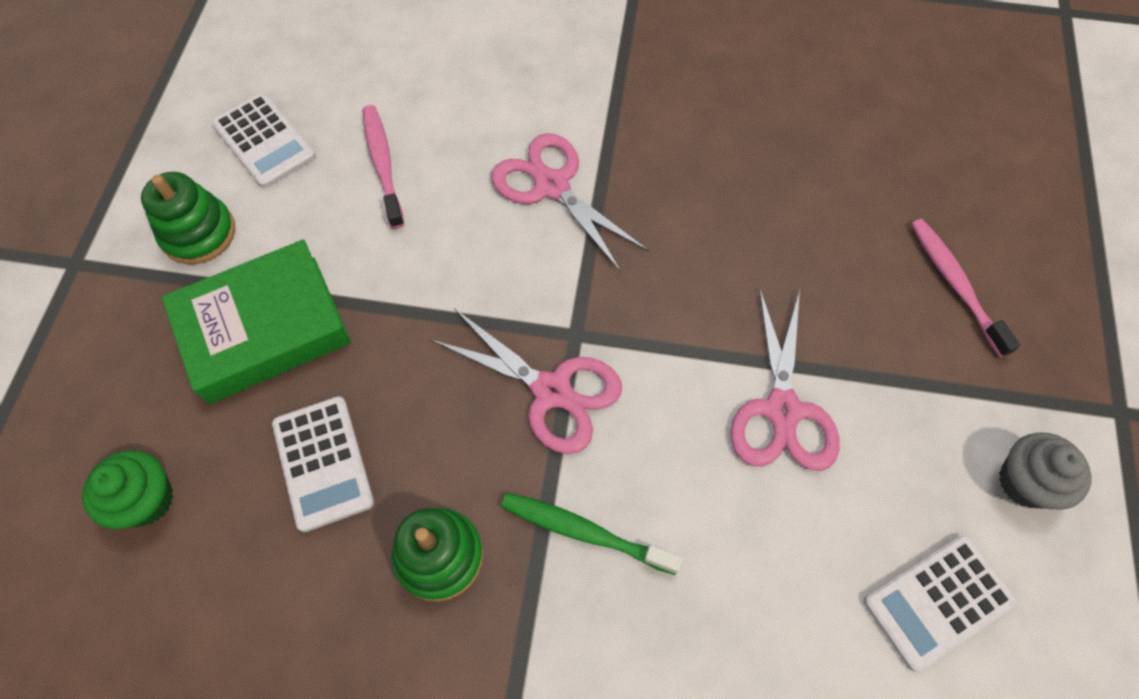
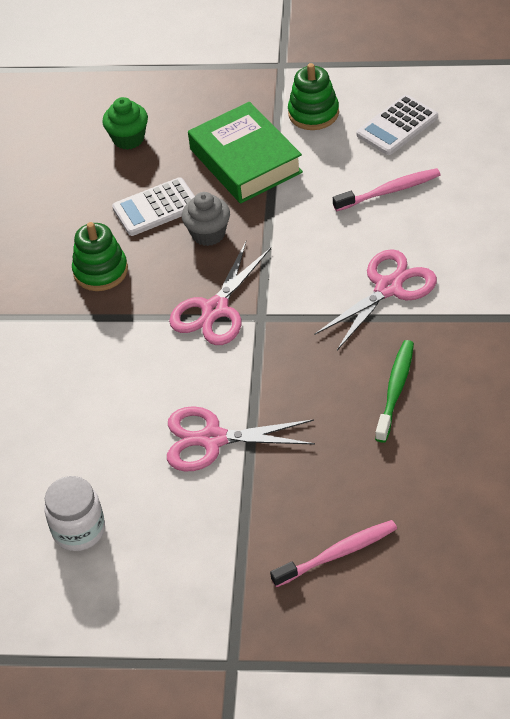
camera: 90 degrees right, 15 degrees down
(585, 532) = (118, 338): green toothbrush -> green toothbrush (395, 390)
(938, 601) = (79, 530): white calculator -> white jar
(1025, 482) = (167, 590): grey cupcake -> grey cupcake (208, 234)

